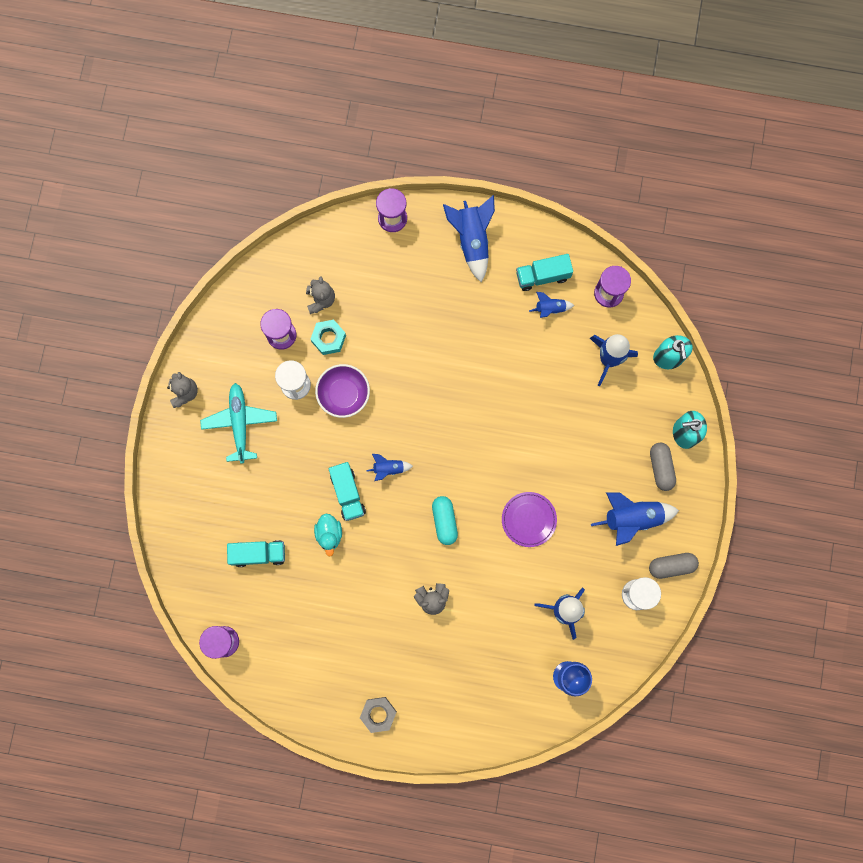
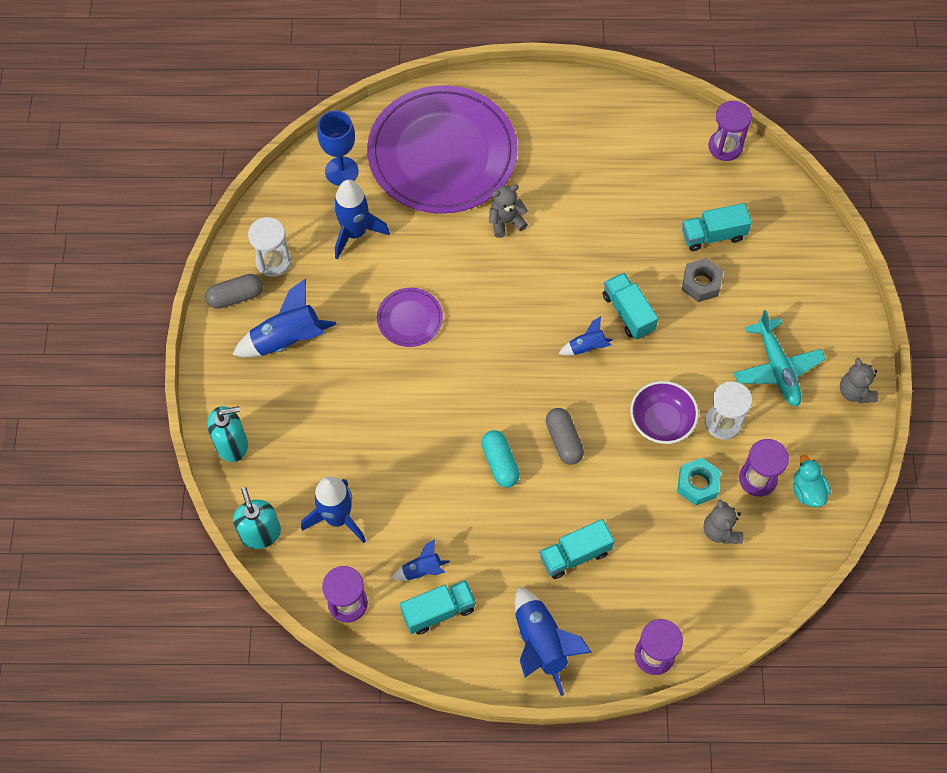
camera: 170 degrees right, 15 degrees down
(329, 534) = (638, 267): turquoise duck -> turquoise duck (807, 491)
(378, 714) = (541, 107): grey nut -> grey nut (701, 283)
(434, 300) = (575, 555): none -> turquoise truck
(444, 521) = (508, 301): turquoise capsule -> turquoise capsule (500, 463)
(476, 679) = (442, 154): none -> purple plate
(661, 468) = (258, 400): grey capsule -> grey capsule (564, 440)

